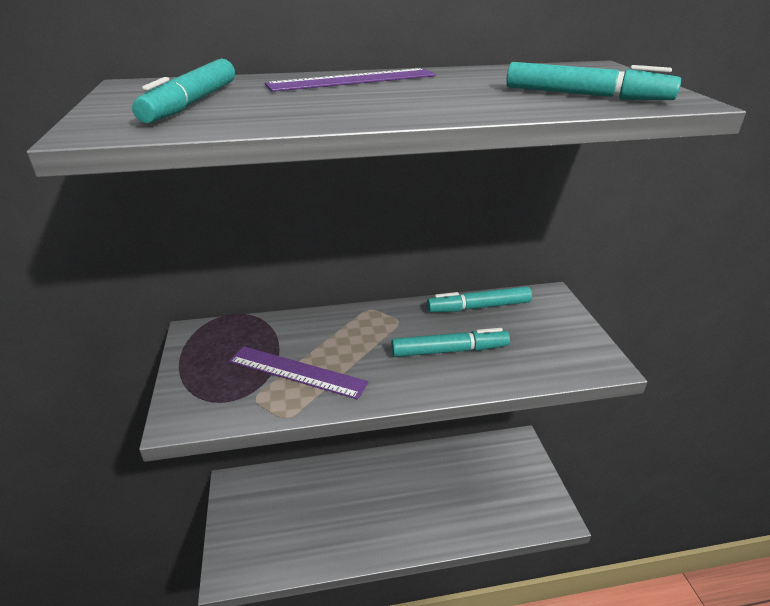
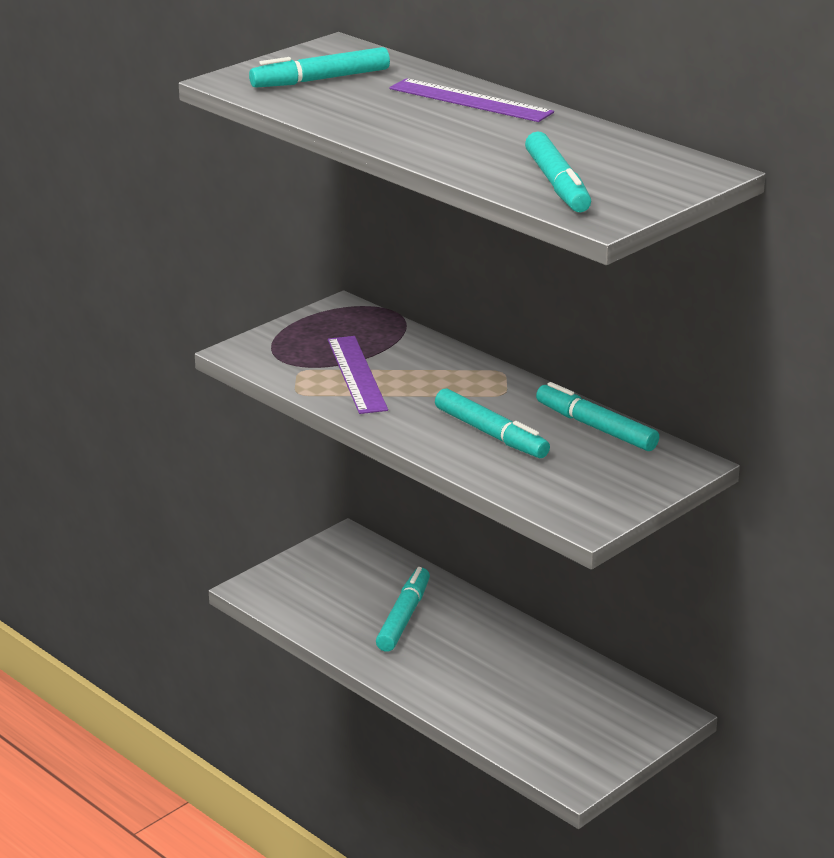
camera: 55 degrees right, 5 degrees down
(339, 505) = (403, 617): none -> turquoise marker

